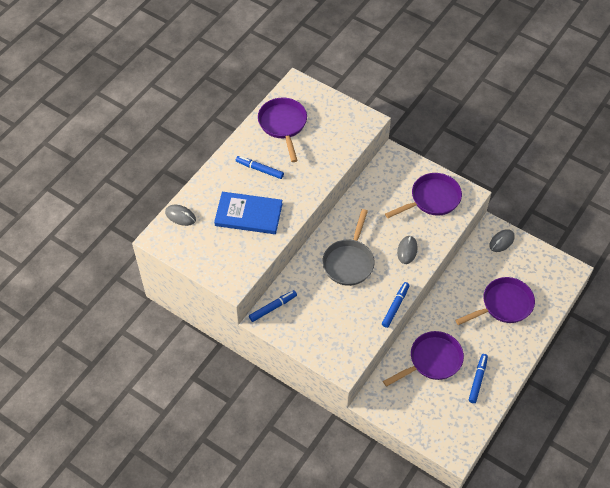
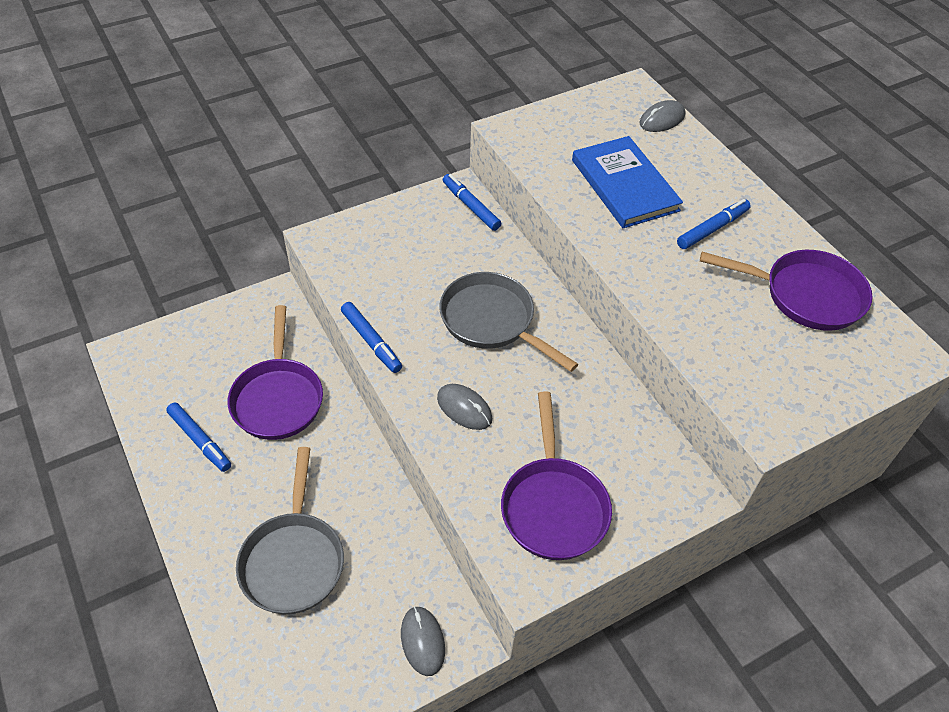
camera: 115 degrees right, 5 degrees down
(248, 215) = (624, 185): blue book -> blue book turned 60 degrees counterclockwise
(273, 307) = (471, 206): blue marker -> blue marker turned 150 degrees clockwise
(503, 305) = (293, 560): purple pan -> grey pan

